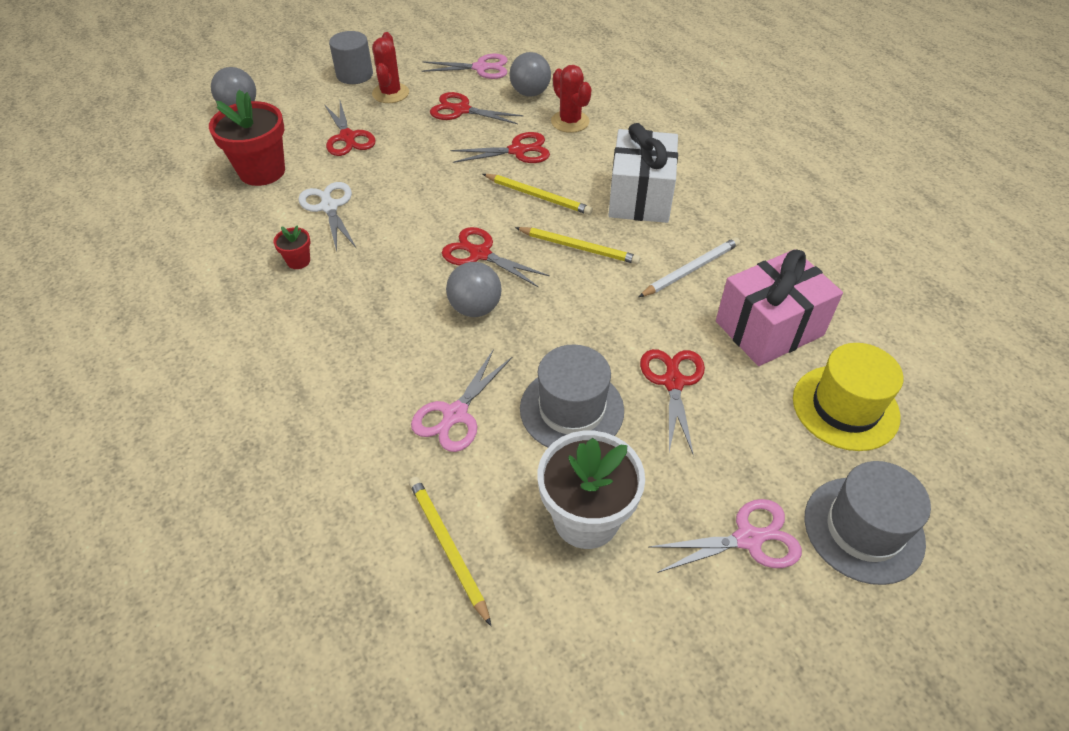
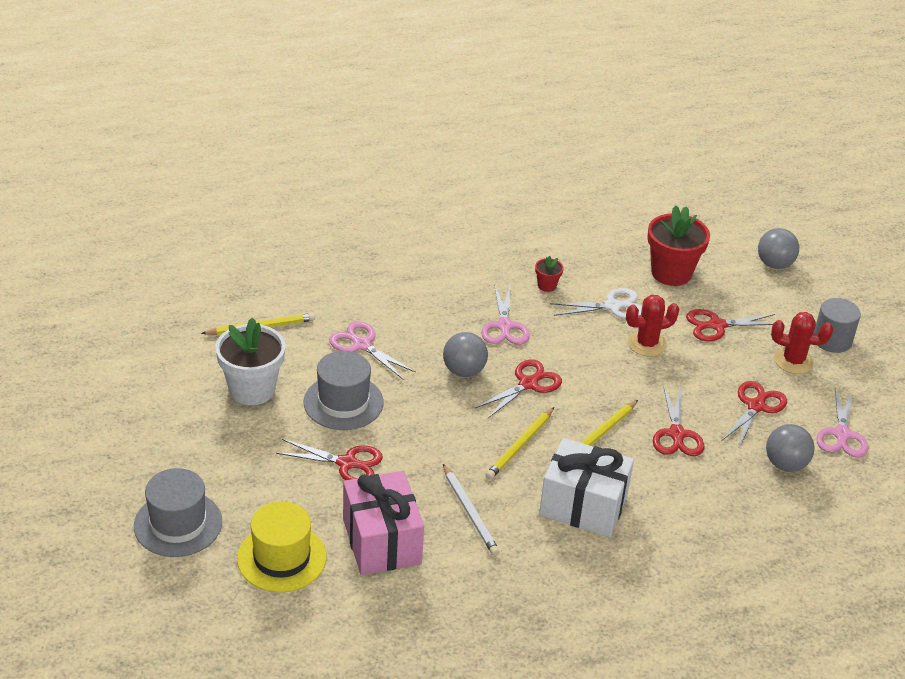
camera: 100 degrees right, 10 degrees down
(570, 122) = (724, 484): red cactus -> red cactus (647, 344)
(748, 539) = (200, 461): pink scissors -> pink scissors (504, 326)

